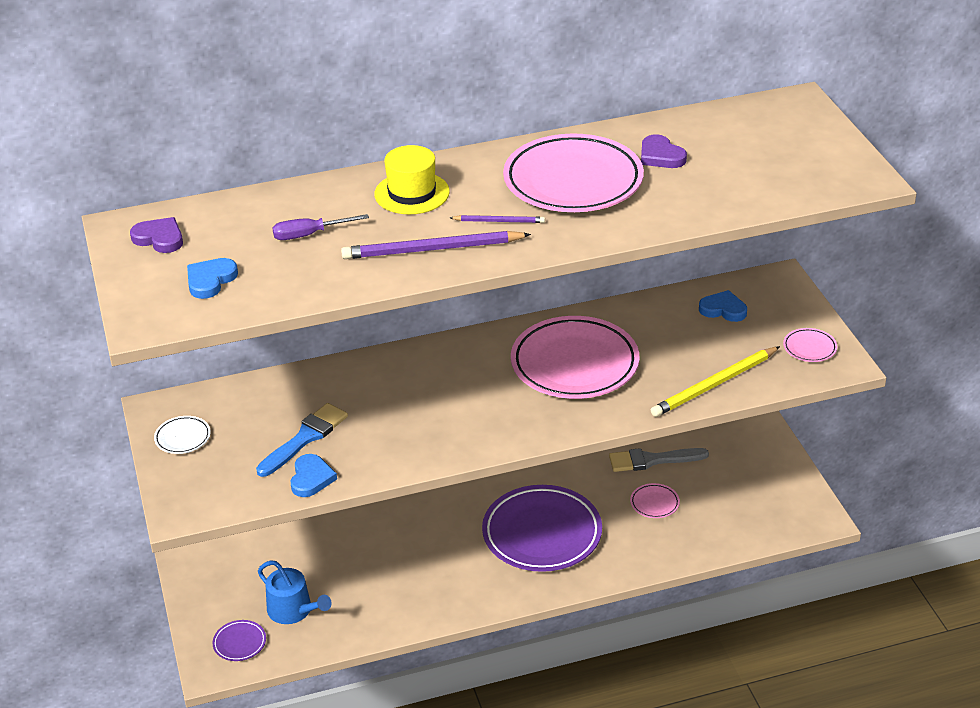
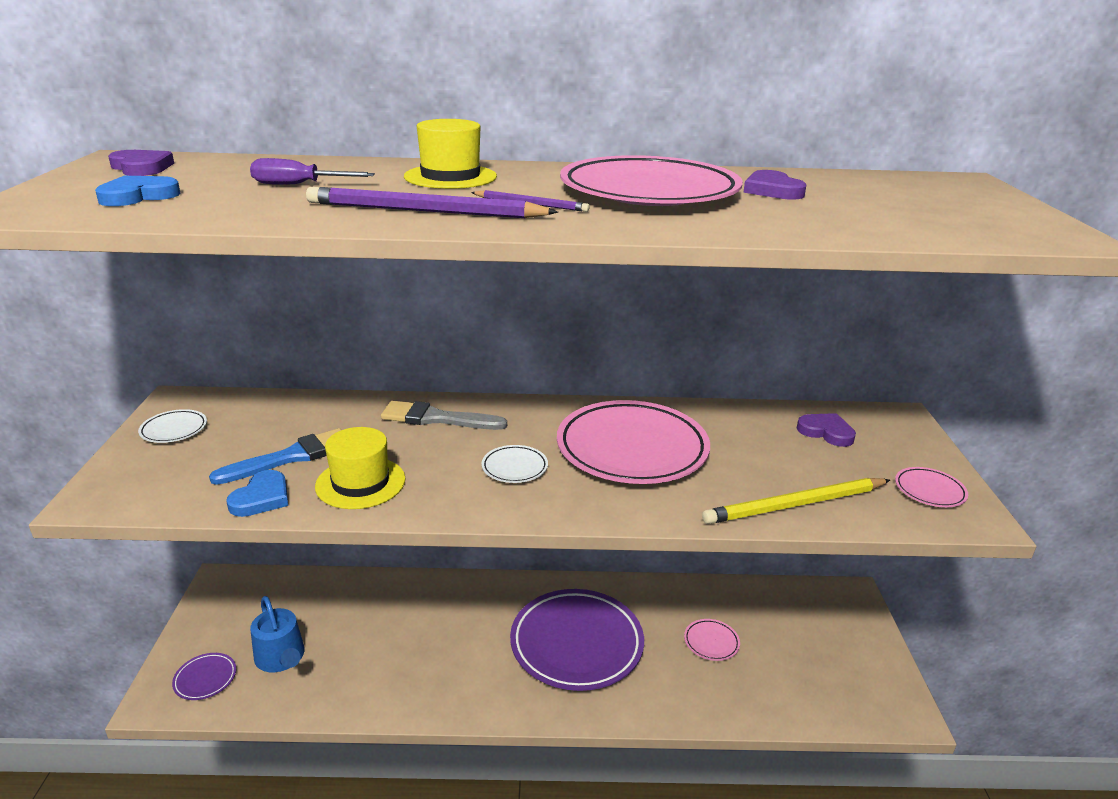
camera: 15 degrees right, 10 degrees down
(378, 447) = (360, 483): none -> yellow hat
(490, 404) = (514, 467): none -> white plate
(652, 460) = (722, 596): grey brush -> grey brush (436, 418)
(723, 309) = (826, 432): blue heart -> purple heart

